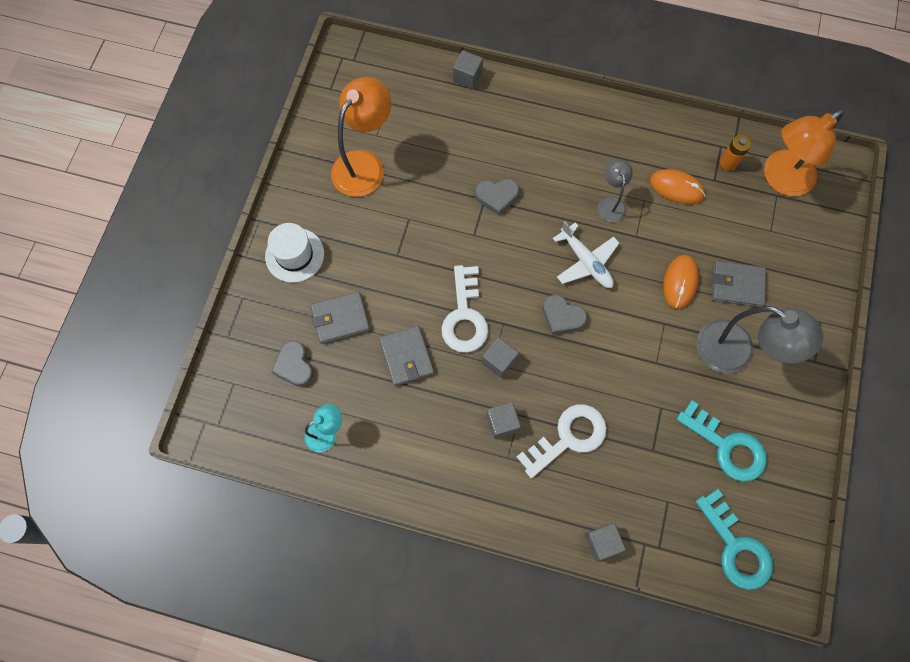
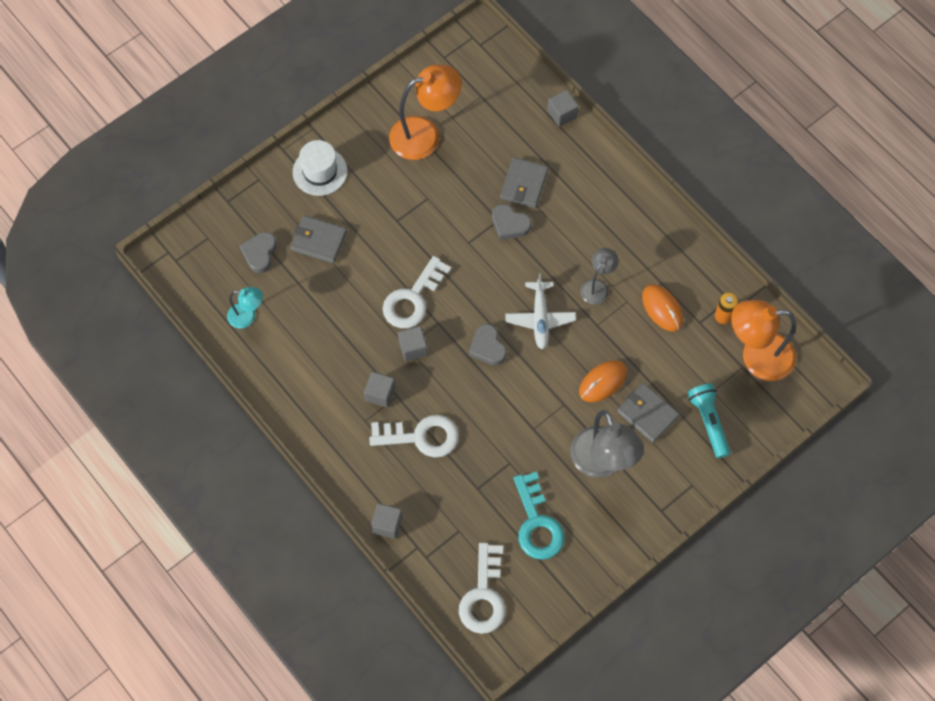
camera: 35 degrees right, 5 degrees down
(406, 357) = (346, 300): grey wallet -> grey wallet (524, 184)
(736, 547) = (483, 596): turquoise key -> white key
(789, 259) = (708, 422): none -> turquoise flashlight

